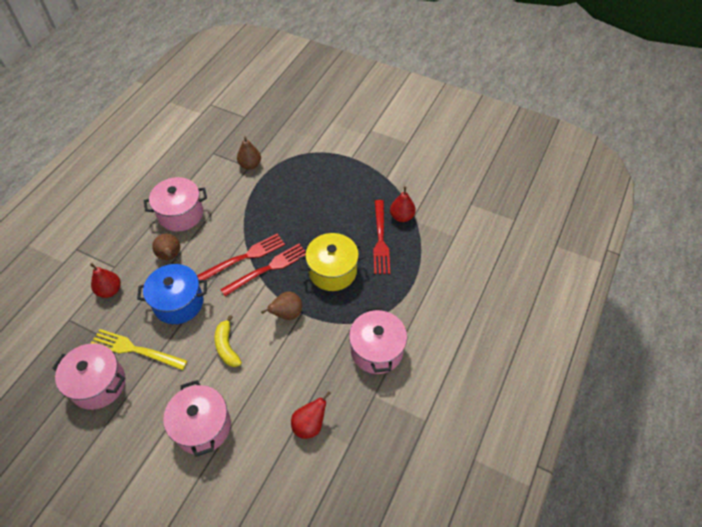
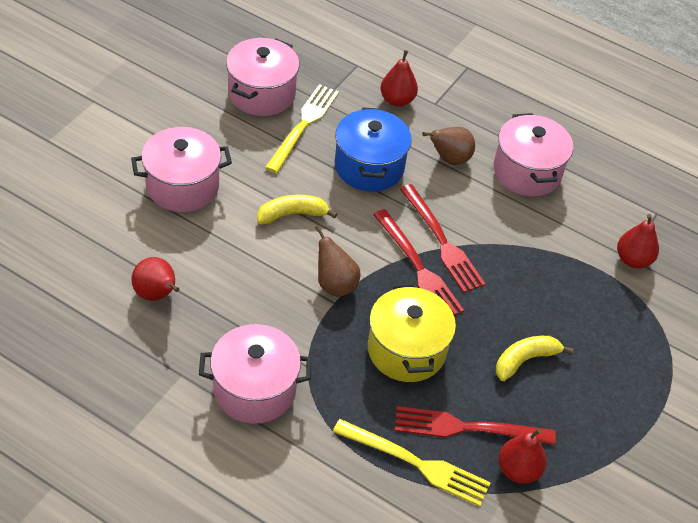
camera: 90 degrees right, 5 degrees down
(250, 165) = (633, 260): brown pear -> red pear
(330, 214) = (525, 360): none -> yellow banana
(409, 262) = (416, 463): none -> yellow fork

